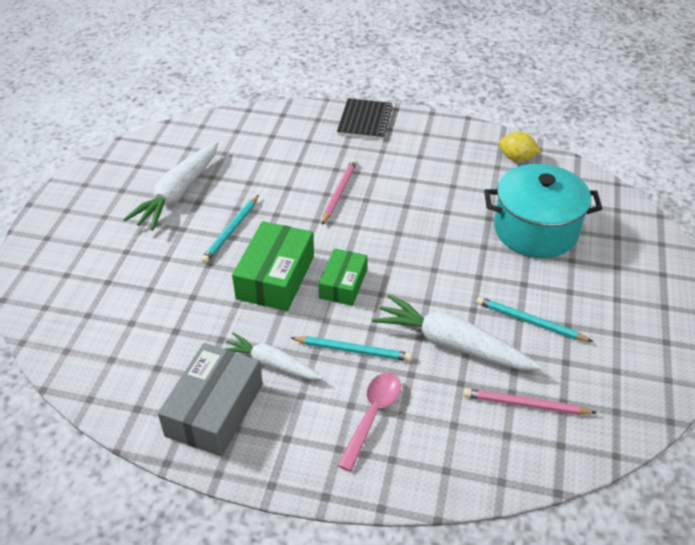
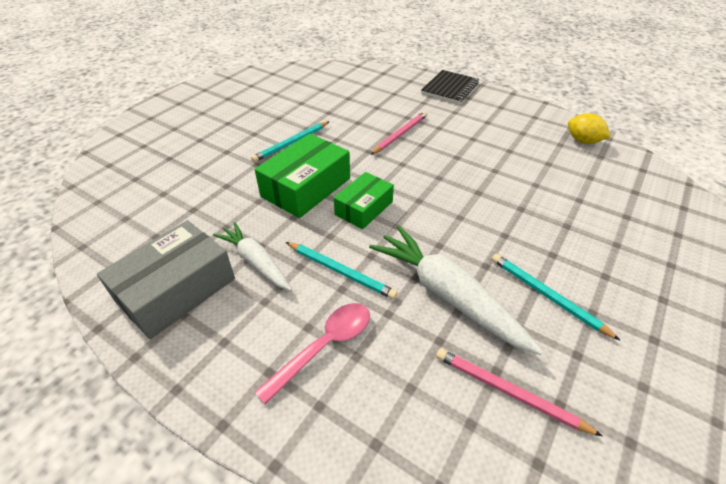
camera: 20 degrees right, 0 degrees up
(178, 193) = (268, 109): white carrot -> none
(535, 230) = (583, 206): turquoise pot -> none

